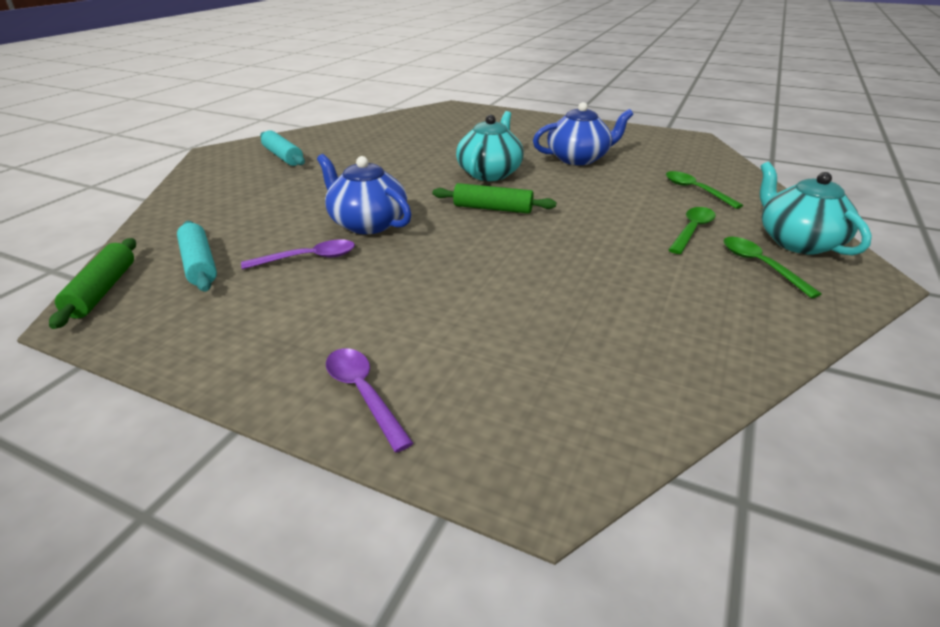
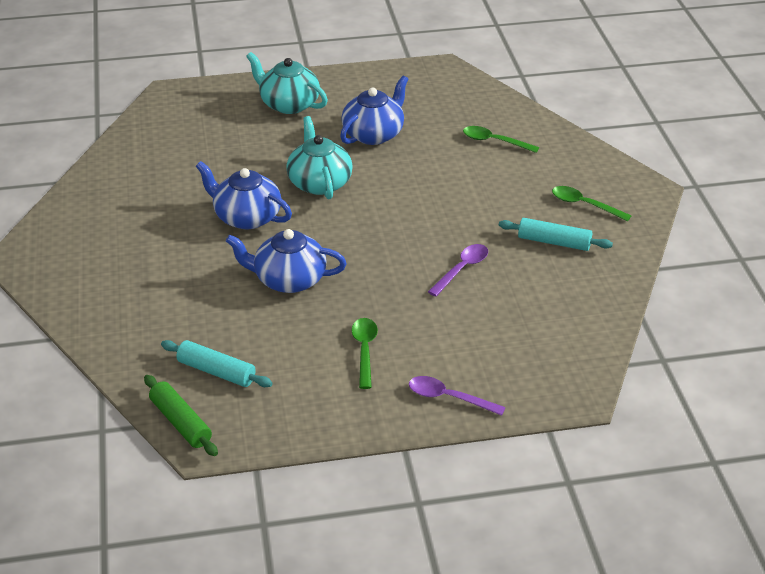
camera: 35 degrees left, 5 degrees up
(283, 156) = (100, 236): turquoise rolling pin -> turquoise rolling pin (554, 242)
(308, 258) = (290, 330): purple spoon -> purple spoon (462, 269)
(399, 176) = (246, 217): none -> blue teapot
(493, 208) = (366, 223): green rolling pin -> none
(692, 230) = (522, 188): green spoon -> green spoon (364, 350)
(797, 241) = (593, 172): turquoise teapot -> turquoise teapot (288, 104)

